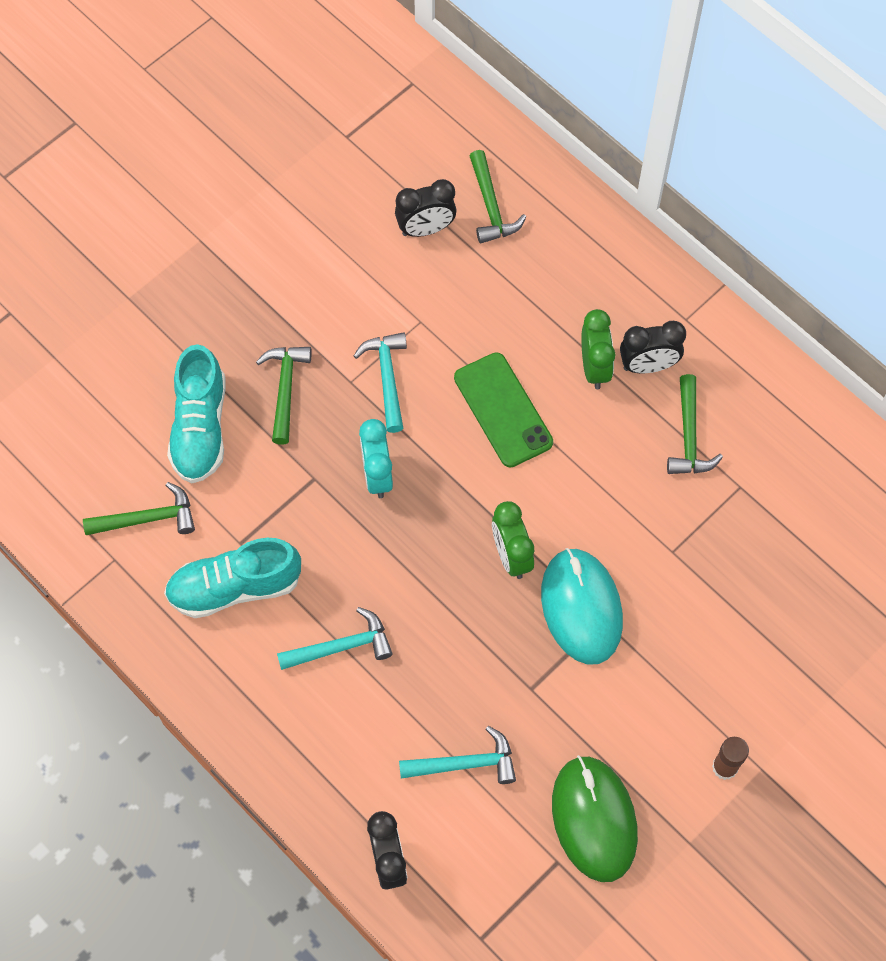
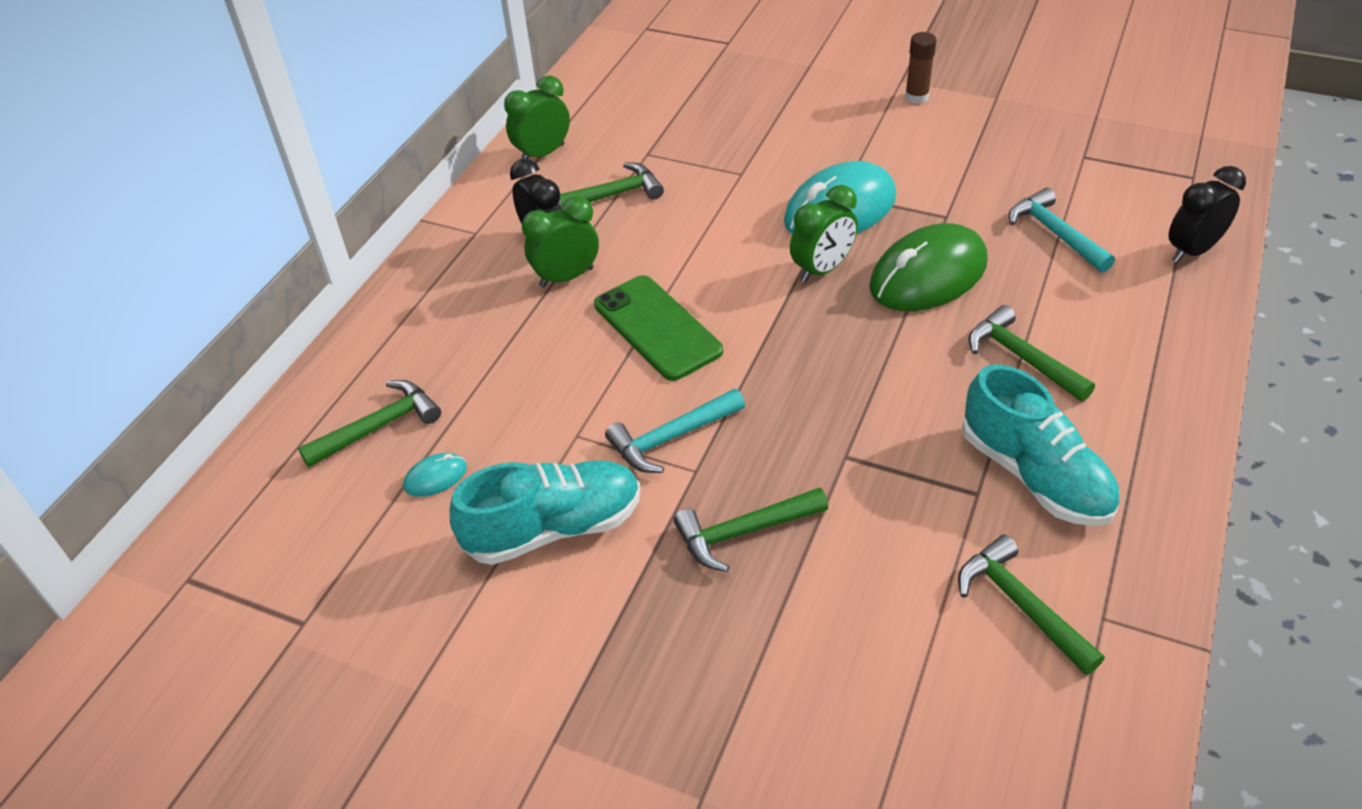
camera: 110 degrees left, 20 degrees down
(200, 428) = (855, 603): turquoise shoe -> turquoise shoe (553, 528)
(341, 646) = (1021, 358): turquoise hammer -> green hammer
(377, 475) = (803, 401): turquoise clock -> none
(426, 229) = (436, 477): black clock -> turquoise mouse
(503, 410) = (657, 328): green phone -> green phone turned 75 degrees counterclockwise
(594, 819) = (1027, 148): green mouse -> green mouse (928, 275)
(779, 402) = (543, 154): none -> green clock

